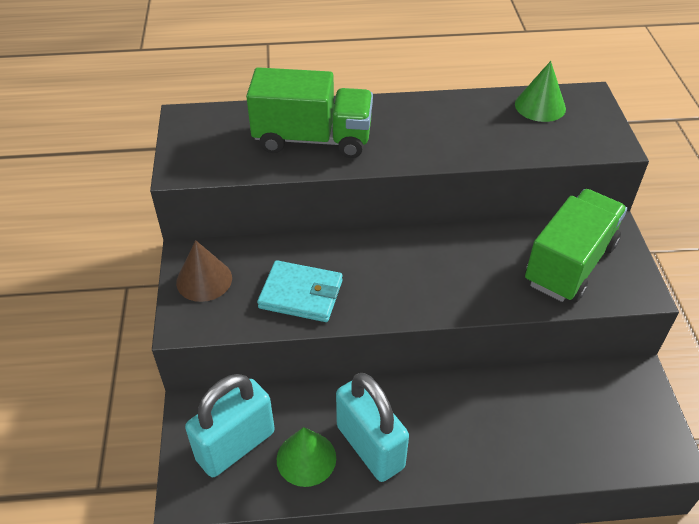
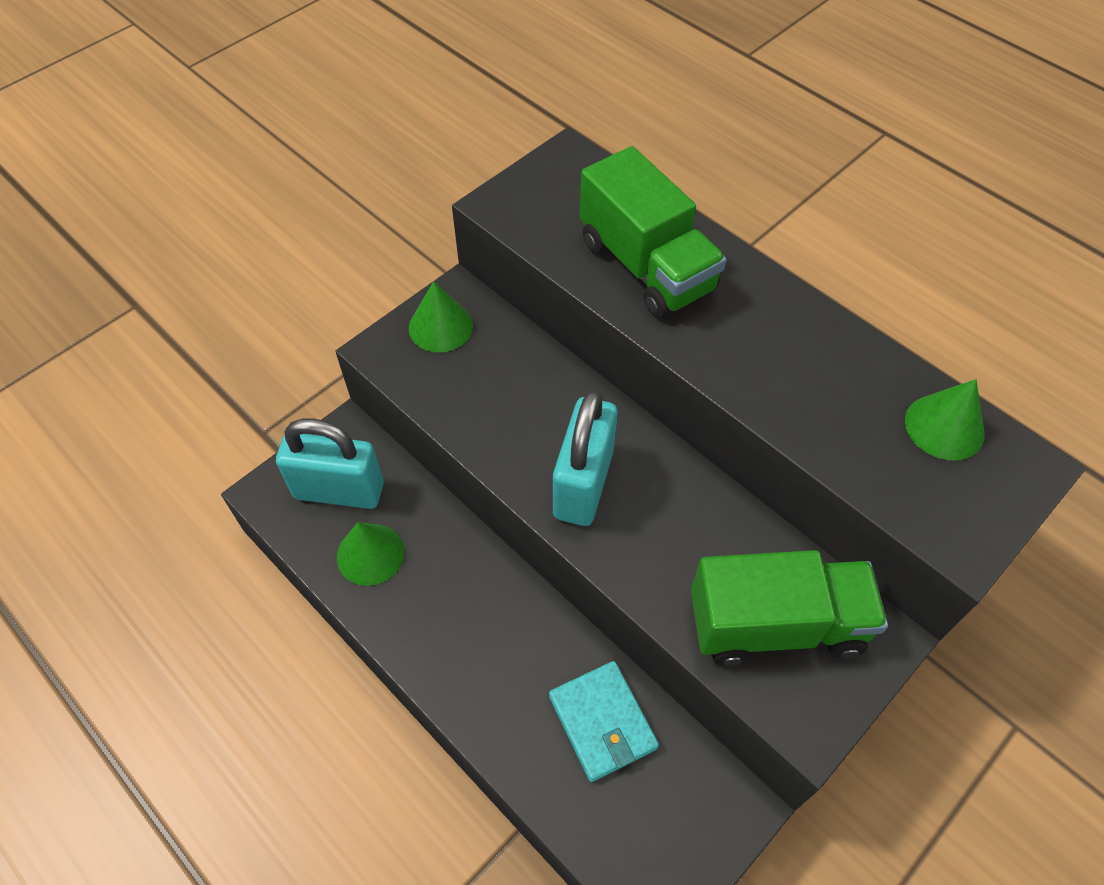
camera: 50 degrees right, 10 degrees up
(204, 280) = (440, 326): brown cone -> green cone
(301, 294) = (493, 410): turquoise wallet -> turquoise wallet (602, 722)
(370, 446) = (425, 597): turquoise padlock -> turquoise padlock (583, 484)

